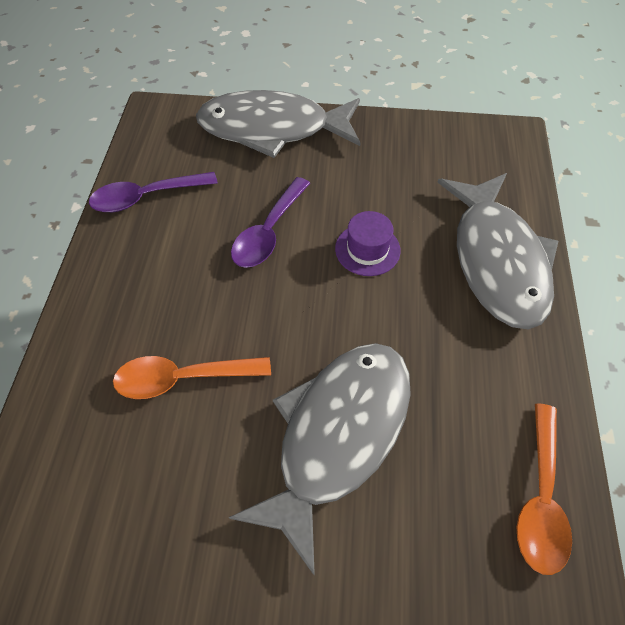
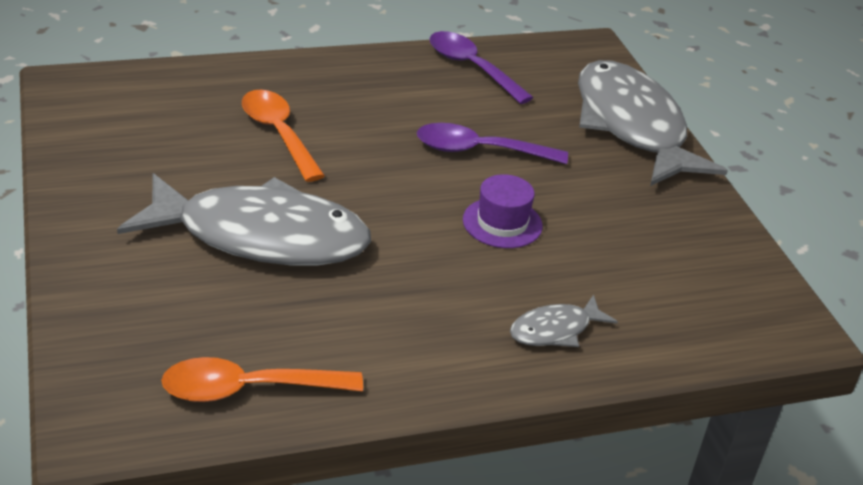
camera: 65 degrees right, 20 degrees down
(497, 261) = (555, 330): grey fish -> grey fish, size x0.43

